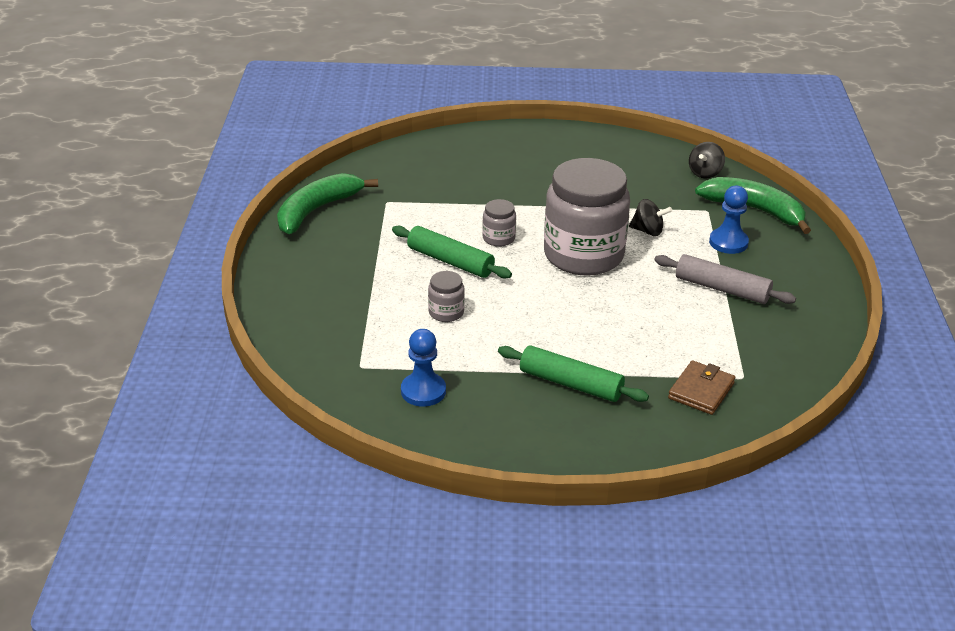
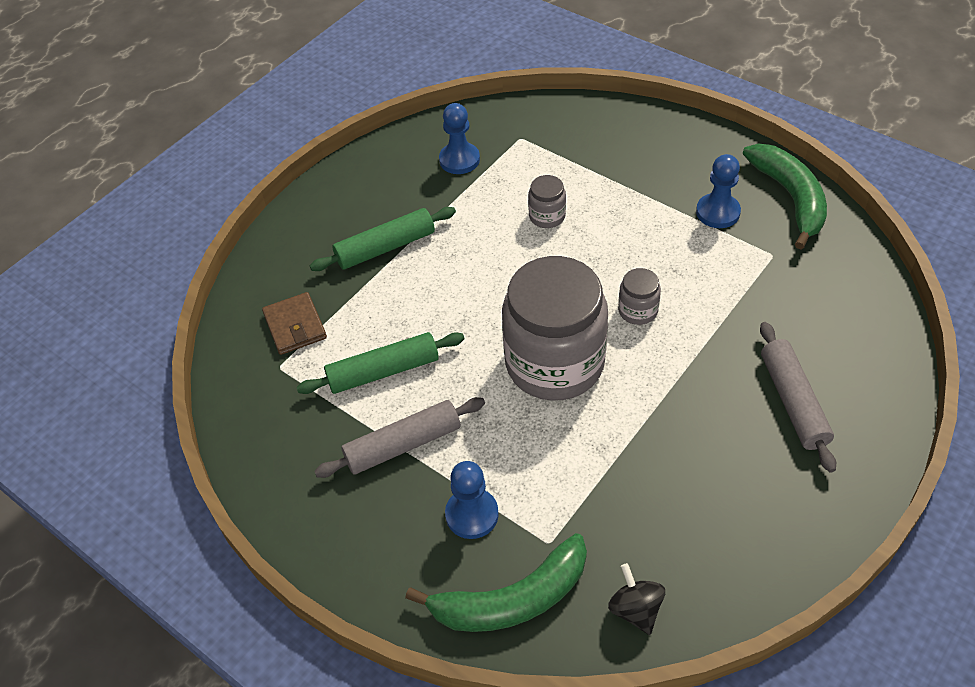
camera: 130 degrees right, 15 degrees up
(362, 235) = (718, 212): none -> blue pawn
(450, 261) = (625, 255): green rolling pin -> green rolling pin (383, 371)
(509, 164) = (792, 402): none -> grey rolling pin
(648, 231) = (553, 450): black spinning top -> none

